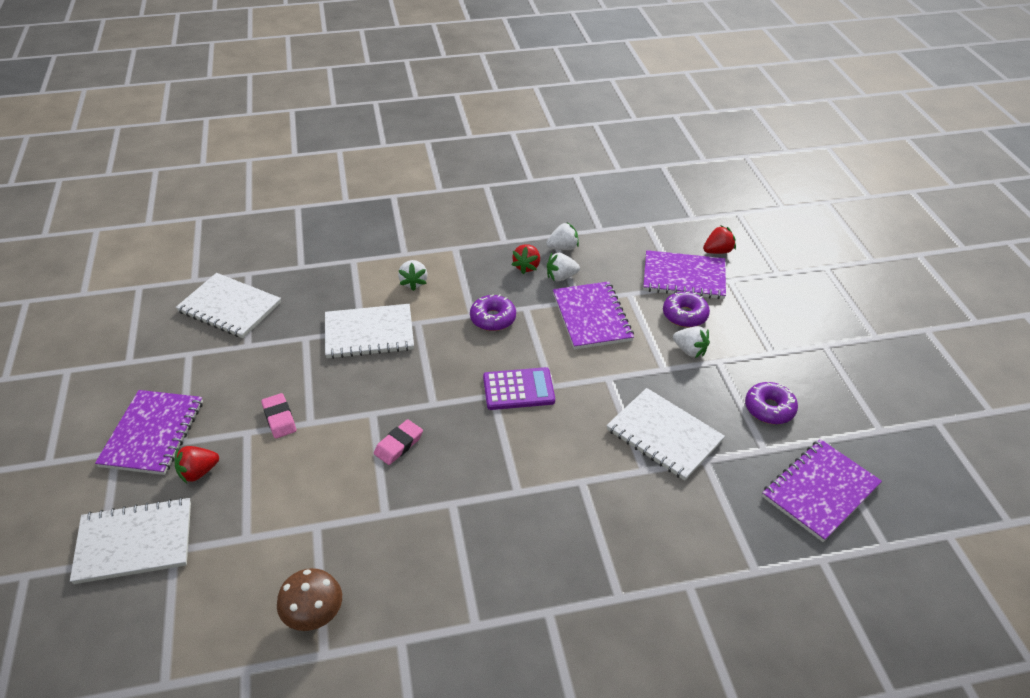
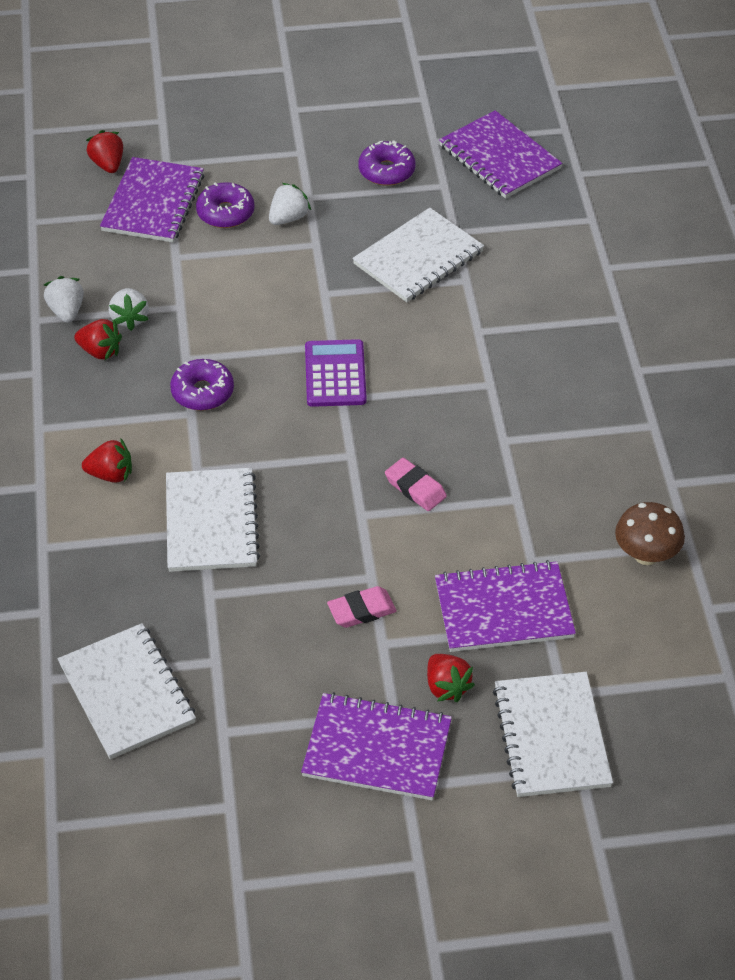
camera: 85 degrees left, 5 degrees up
(230, 307) = (127, 693): white notebook -> white notebook turned 60 degrees counterclockwise
(414, 282) = (111, 474): white strawberry -> red strawberry
(591, 317) = (215, 296): purple notebook -> purple notebook (503, 609)

